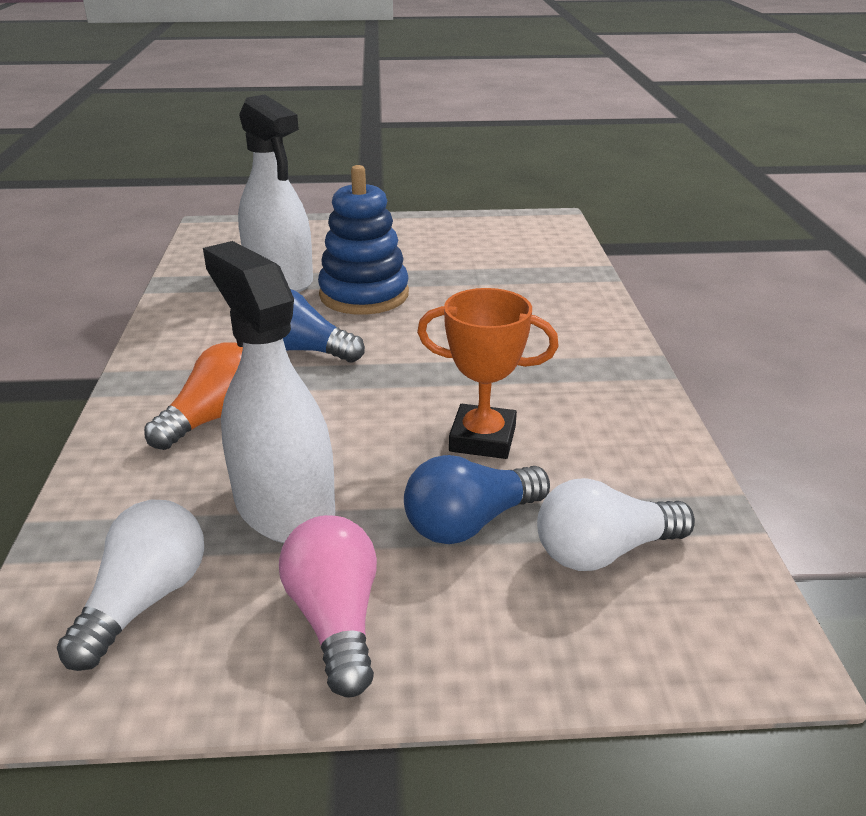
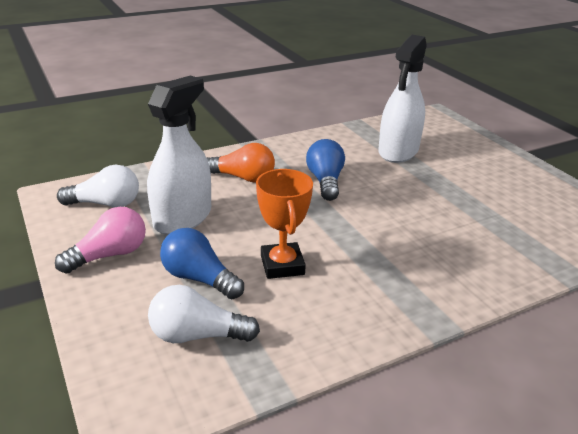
camera: 65 degrees right, 0 degrees up
(364, 295) = (409, 183): blue stacking toy -> none
(604, 551) = (197, 335): white light bulb -> white light bulb turned 45 degrees counterclockwise

